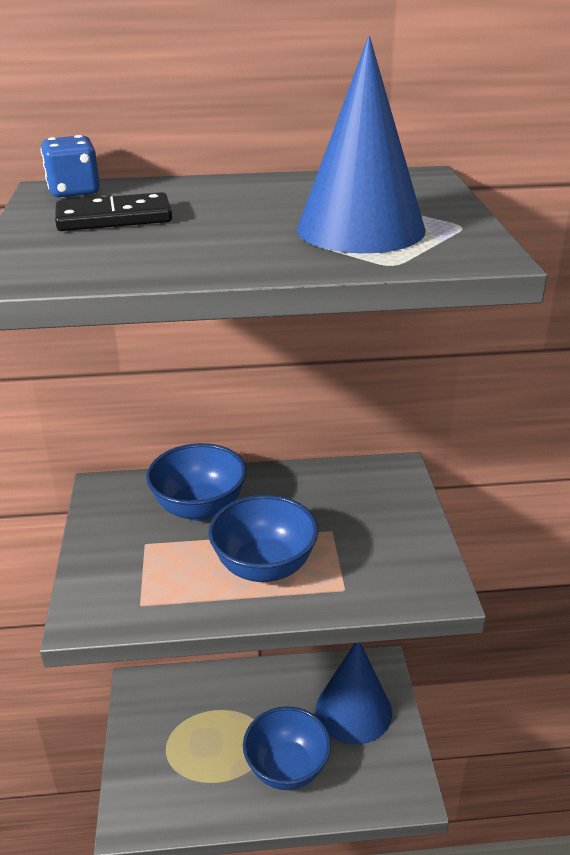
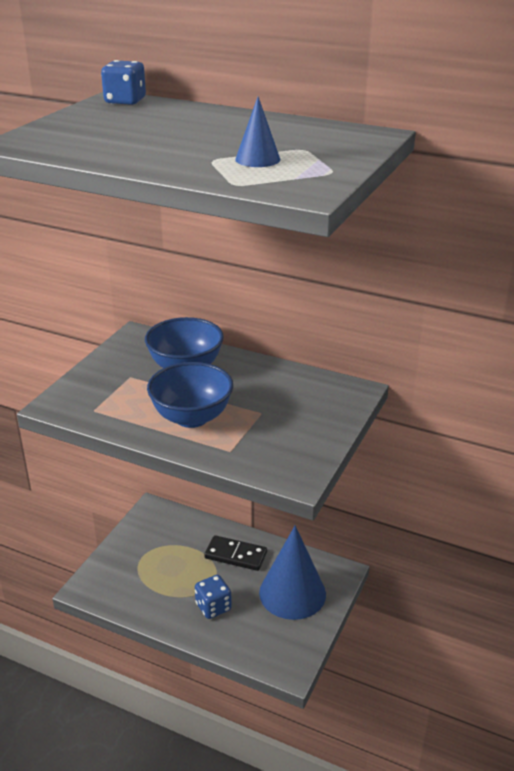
camera: 30 degrees right, 0 degrees up
(114, 218) = (120, 122): black domino -> black domino (235, 555)
(287, 768) = (213, 607): blue bowl -> blue dice
(360, 229) = (257, 159): blue cone -> blue cone, size x0.45

